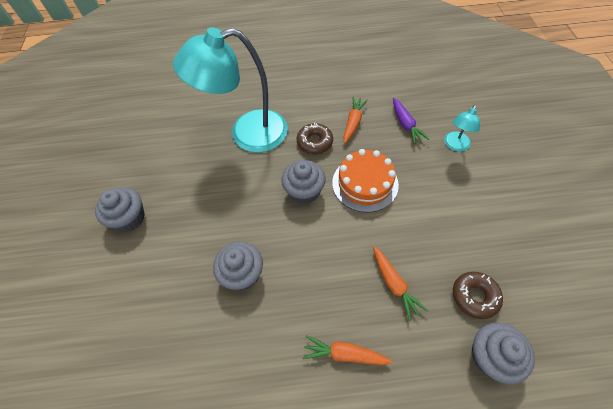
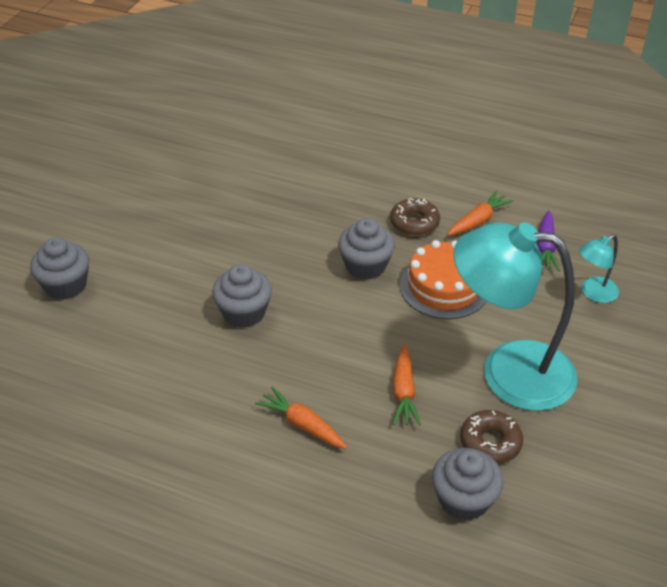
camera: 25 degrees right, 15 degrees down
(129, 218) = (158, 216): grey cupcake -> grey cupcake (65, 285)
(247, 134) = (339, 185): turquoise lamp -> turquoise lamp (508, 372)

